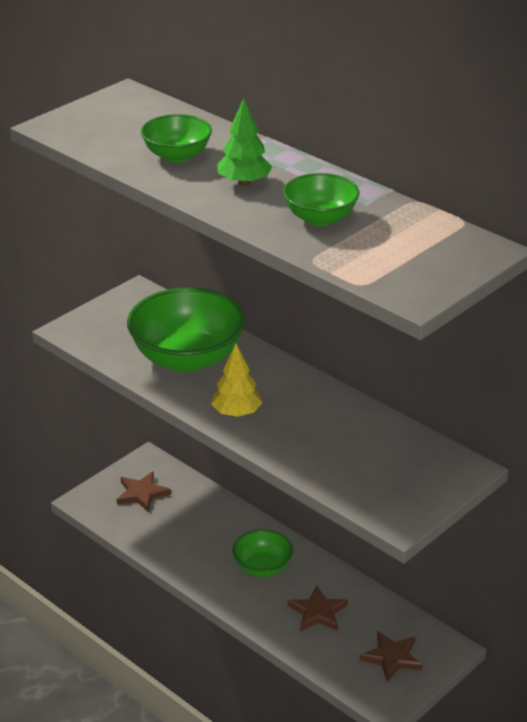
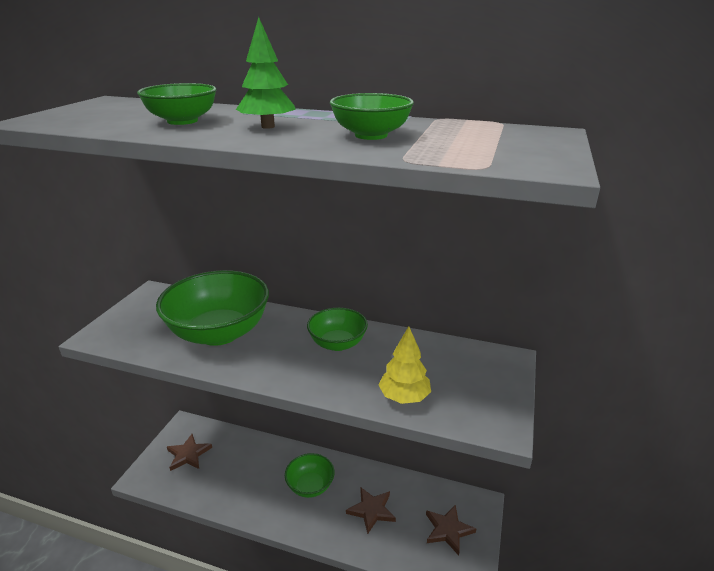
camera: 25 degrees left, 5 degrees down
(236, 413) = (288, 368): yellow tree -> yellow tree (404, 397)
(300, 403) = (337, 343): none -> green bowl

